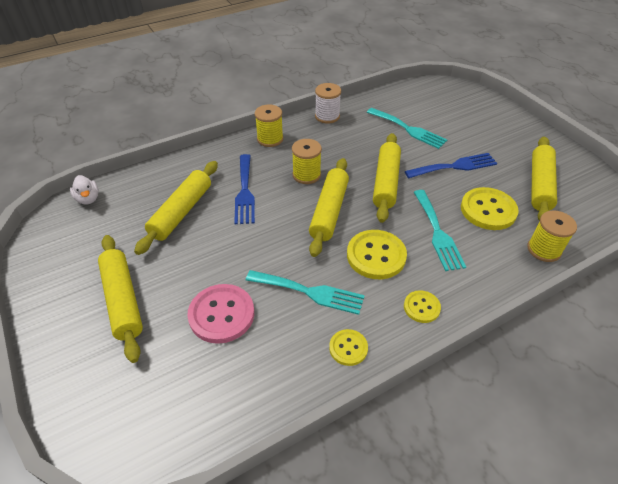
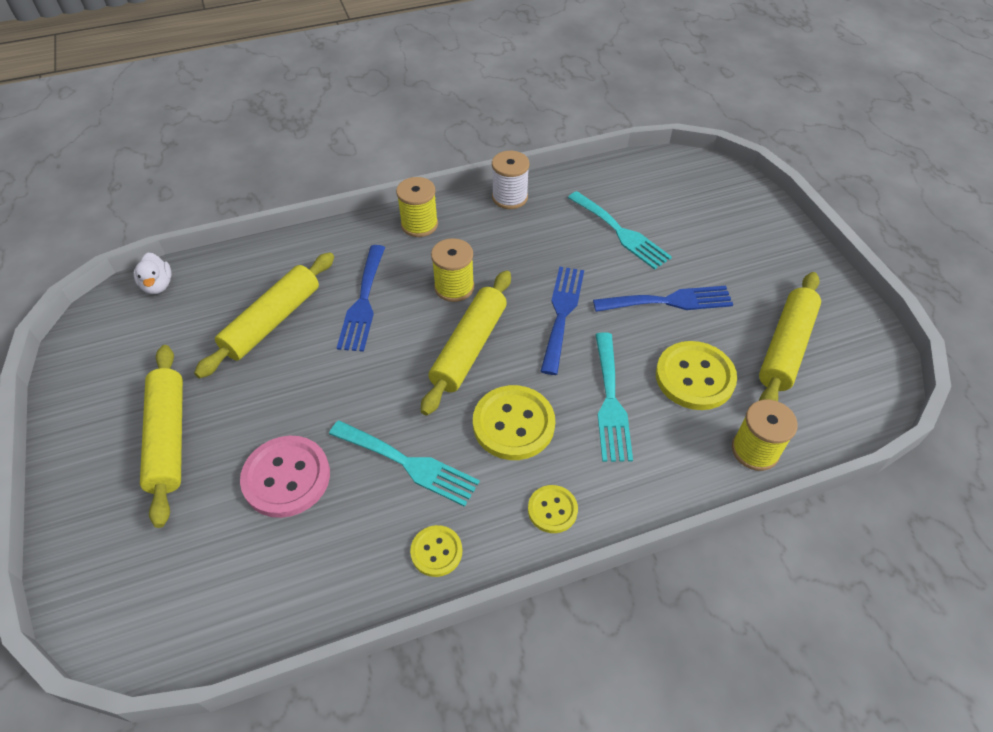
camera: 10 degrees right, 5 degrees up
(386, 182) = (562, 313): yellow rolling pin -> blue fork

